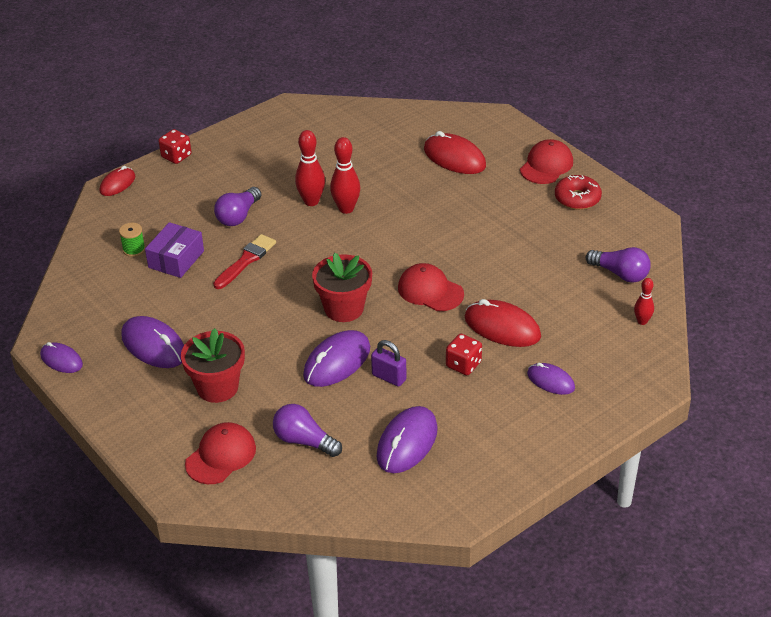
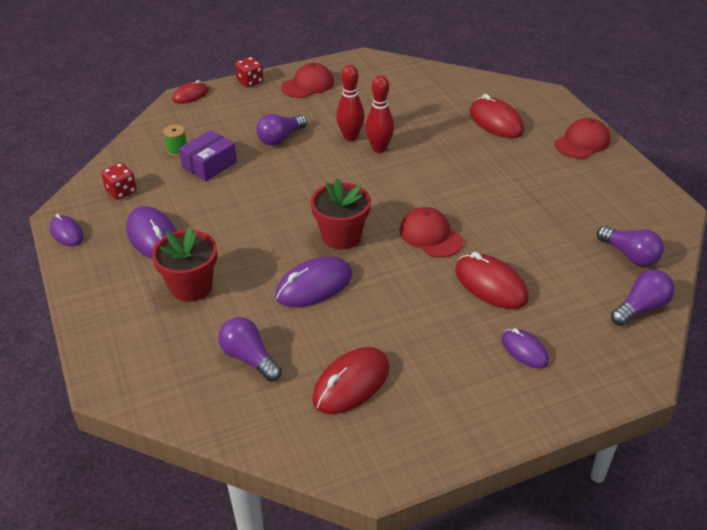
camera: 15 degrees right, 0 degrees up
(221, 456) = (162, 355): red cap -> red cap (308, 85)
(246, 261) = (270, 177): red brush -> none
(389, 377) = (358, 311): purple padlock -> none
(407, 443) = (351, 383): purple mouse -> red mouse
(463, 365) = (438, 314): red dice -> red dice (121, 191)
(577, 198) = (604, 176): red donut -> none
(642, 321) = (641, 308): red bowling pin -> purple light bulb

